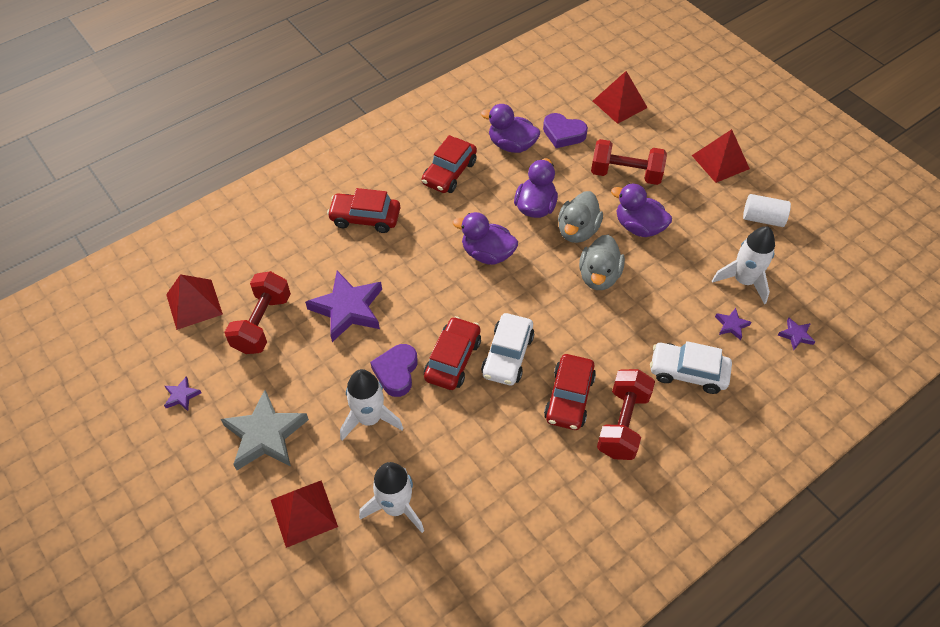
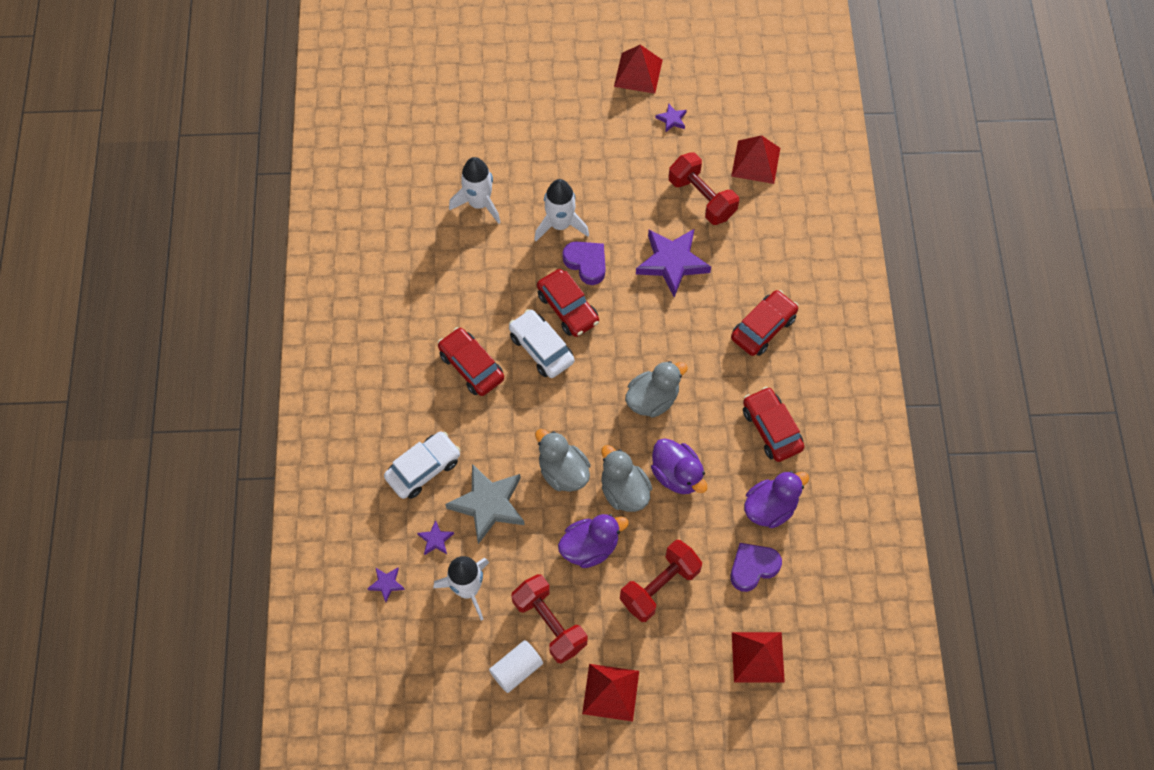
camera: 125 degrees right, 10 degrees up
(265, 435) = (598, 155): grey star -> grey star (488, 504)
(304, 513) = (519, 149): red pyramid -> red pyramid (638, 73)
(487, 254) = (652, 399): purple duck -> grey duck
(623, 423) = (421, 388): red dumbbell -> red dumbbell (549, 623)

